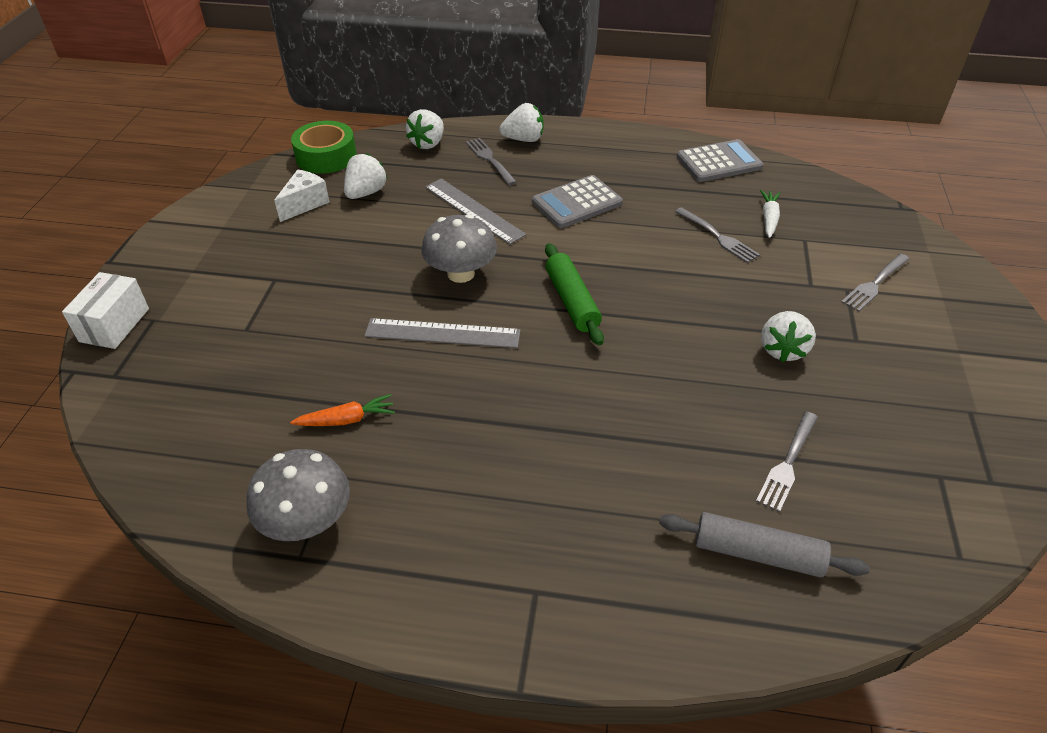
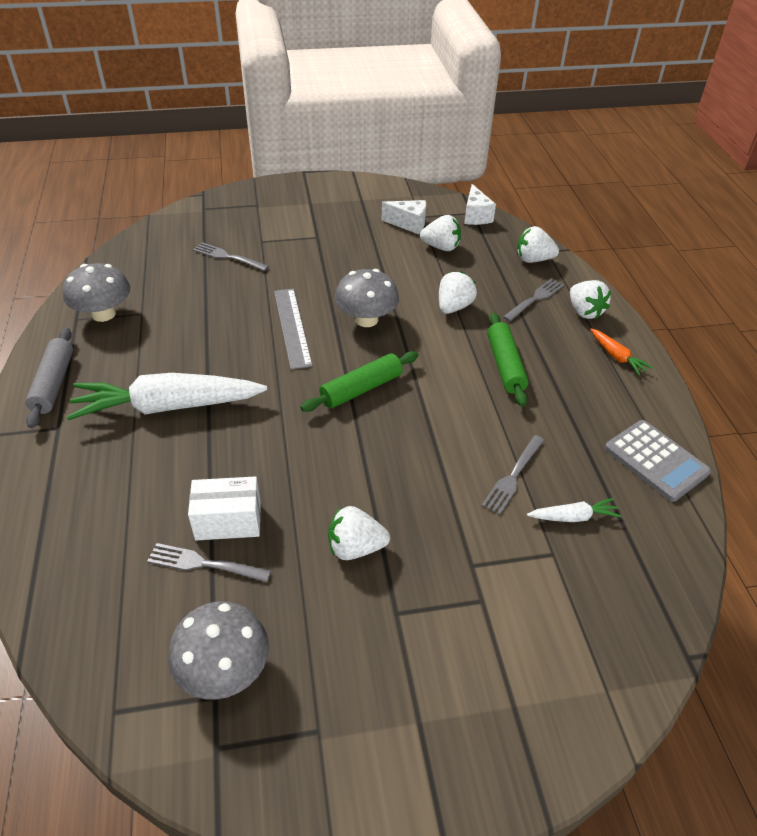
camera: 70 degrees right, 0 degrees up
(114, 325) = (246, 193): white box -> white box (228, 521)
(326, 156) = (475, 216): green tape -> white cheese
(346, 420) = (191, 306): orange carrot -> orange carrot (616, 356)
(474, 210) = (453, 307): grey ruler -> white strawberry
(538, 467) = (168, 406): none -> white carrot
(577, 203) = (505, 365): grey calculator -> green rolling pin
(757, 553) = (102, 550): grey rolling pin -> grey rolling pin (53, 383)
(875, 284) = (505, 629): grey fork -> grey fork (228, 257)
(913, 465) = (224, 670): none -> grey mushroom

